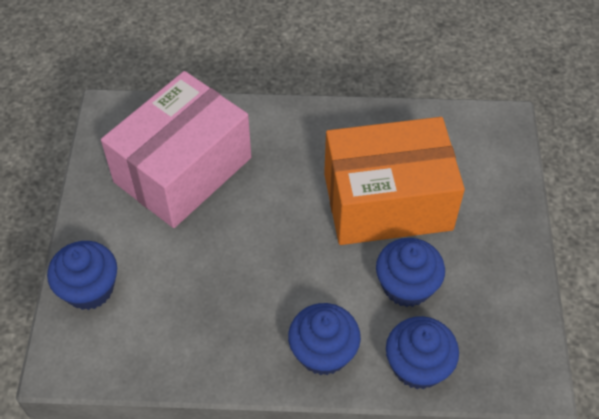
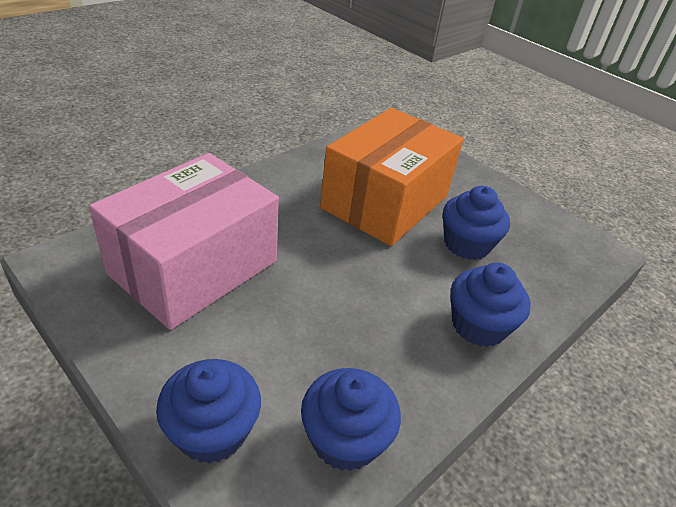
camera: 50 degrees left, 15 degrees down
(183, 170) = (194, 267): pink box -> pink box turned 45 degrees clockwise
(418, 366) = (542, 288): blue cupcake -> blue cupcake (345, 439)

